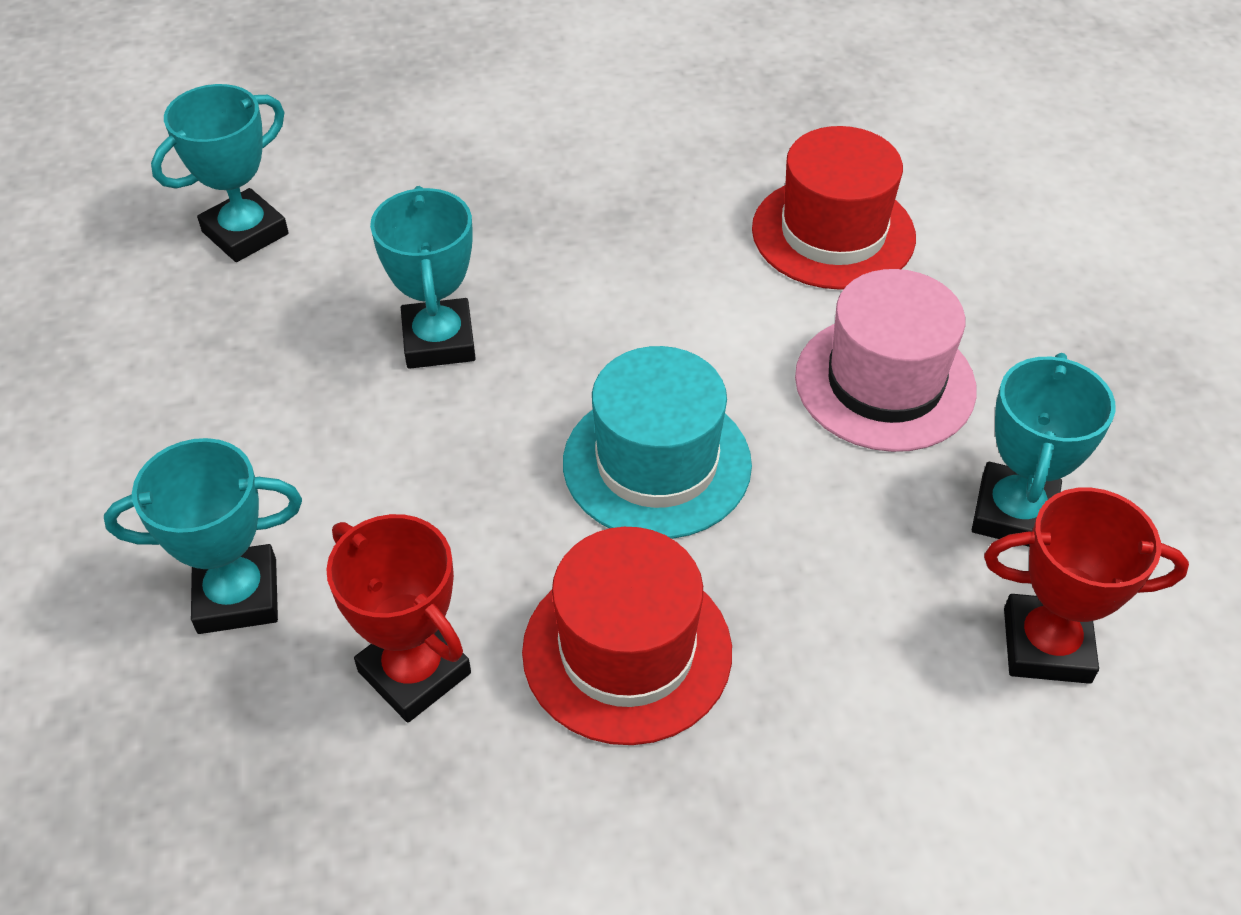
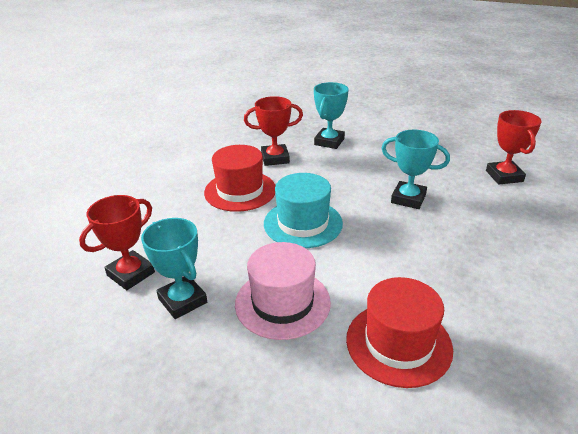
camera: 125 degrees right, 15 degrees down
(245, 233) = (504, 176): turquoise trophy -> red trophy

